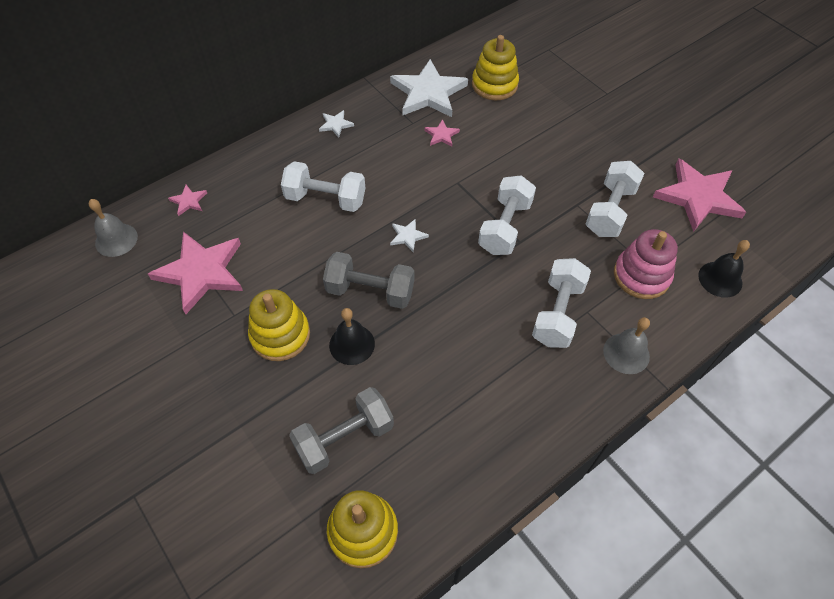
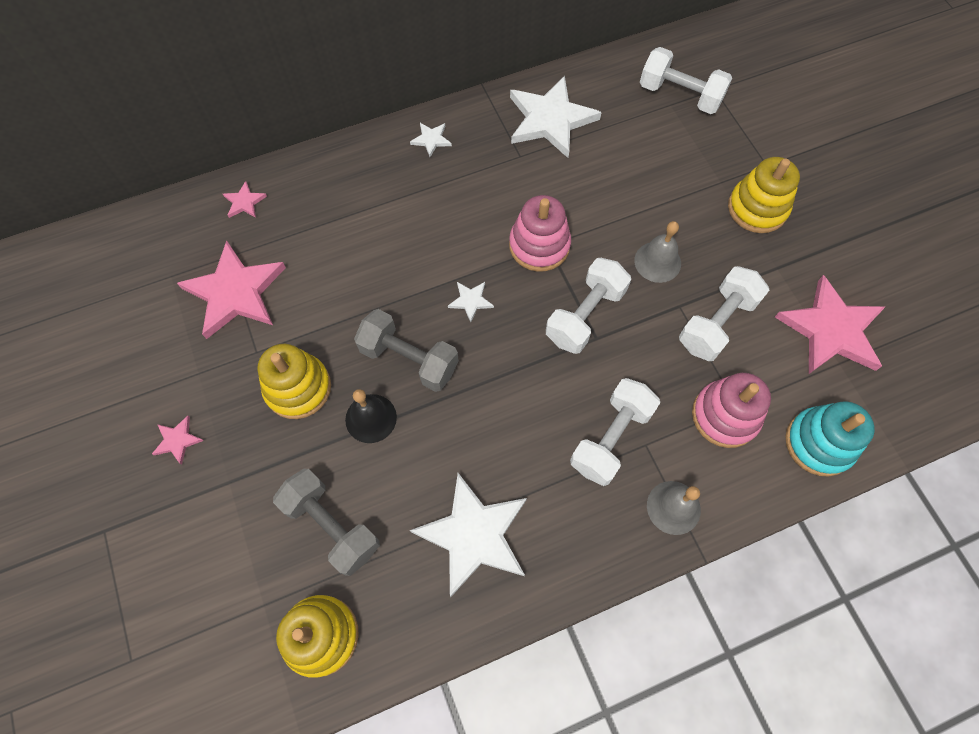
camera: 15 degrees right, 10 degrees up
(116, 240) = (157, 232): grey bell -> grey bell (657, 262)
(325, 199) = (393, 233): white dumbbell -> white dumbbell (680, 95)
(344, 438) = (332, 526): grey dumbbell -> grey dumbbell turned 60 degrees clockwise
(441, 135) = (548, 179): pink star -> pink star (177, 440)
(450, 184) = (539, 245): none -> pink stacking toy
(470, 415) = (474, 535): none -> white star
(494, 85) = (632, 125): yellow stacking toy -> yellow stacking toy (757, 208)
(720, 279) = (819, 443): black bell -> turquoise stacking toy

